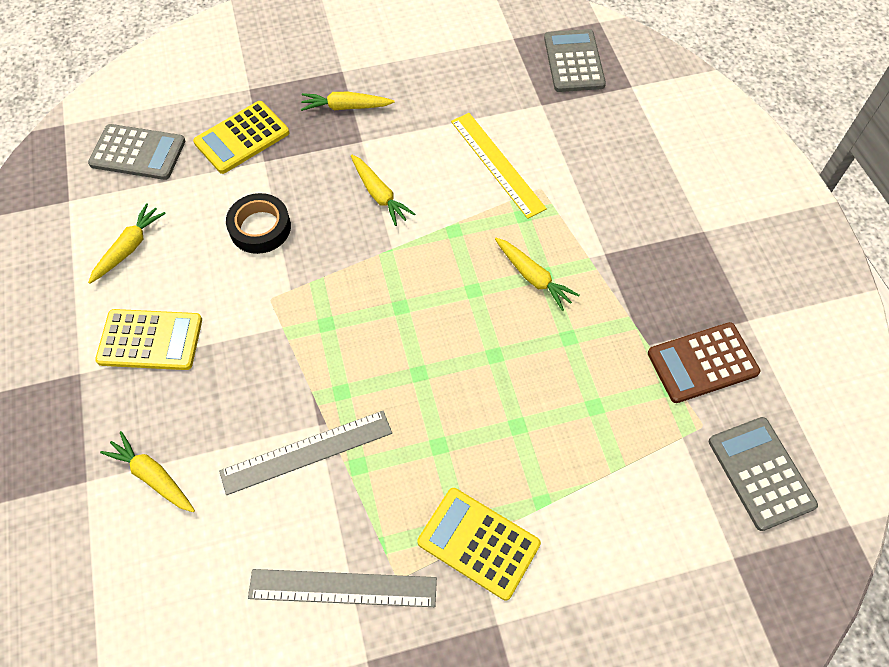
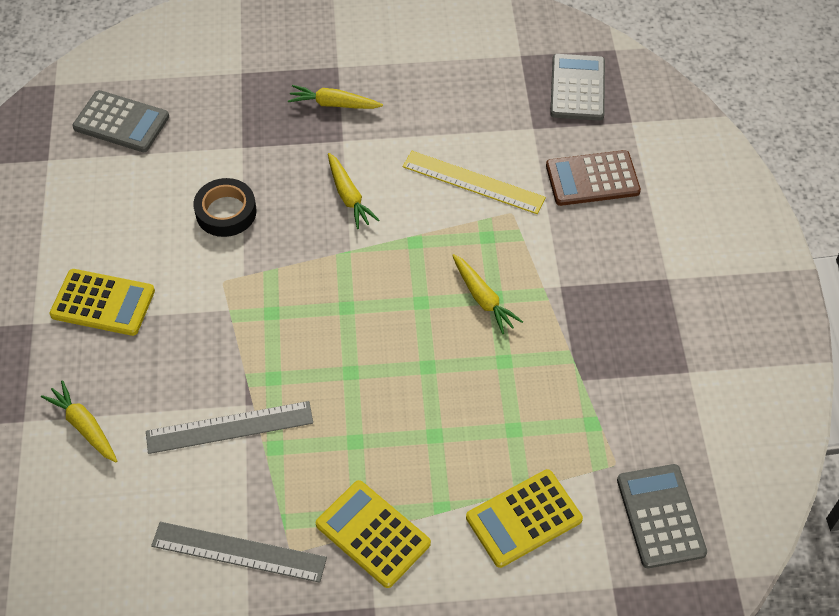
camera: 10 degrees right, 5 degrees down
(129, 248) = (97, 213): yellow carrot -> none
(242, 138) = (225, 121): yellow calculator -> yellow calculator (524, 518)
(497, 164) = (473, 182): yellow ruler -> yellow ruler turned 45 degrees counterclockwise
(702, 363) = (631, 405): brown calculator -> brown calculator (592, 179)

